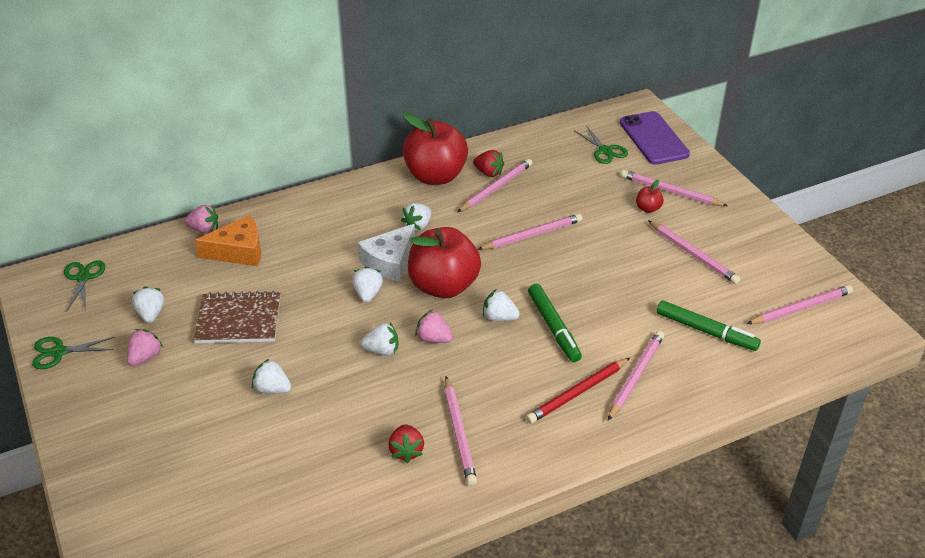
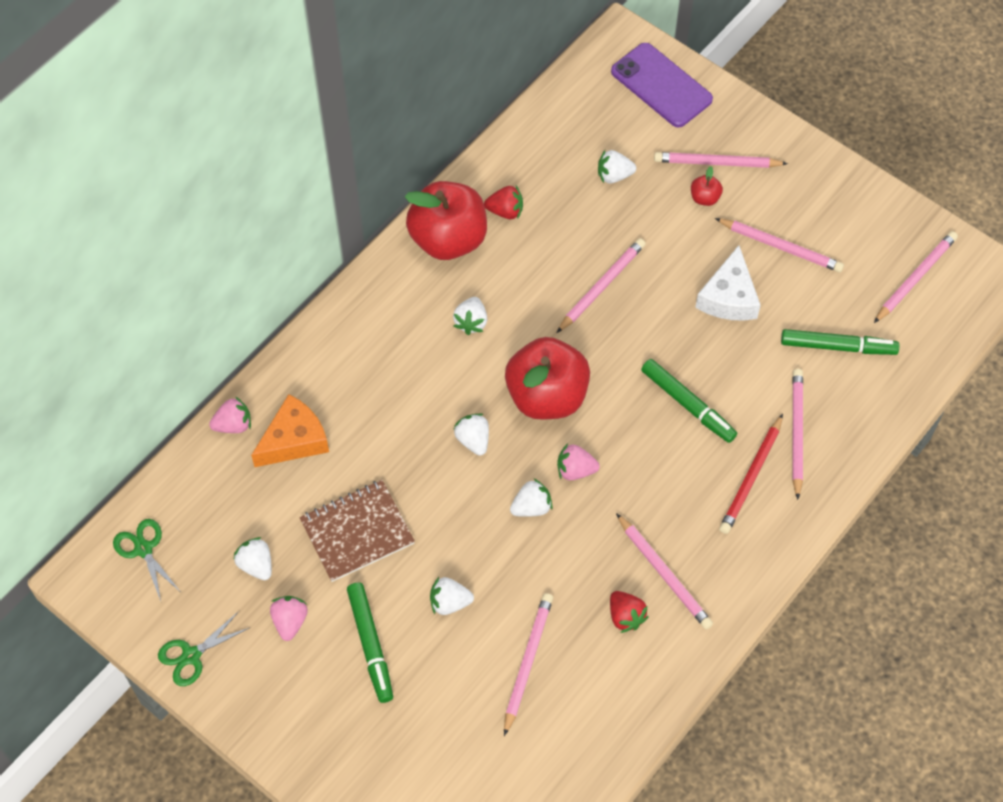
camera: 25 degrees left, 20 degrees up
(191, 394) = (370, 645): none -> green marker
(389, 262) = (470, 386): white cheese -> white cheese (728, 297)
(496, 188) = (526, 231): pink pencil -> pink pencil (527, 662)
(499, 317) = (627, 414): white strawberry -> white strawberry (614, 175)
(605, 151) = (617, 126): green scissors -> none

